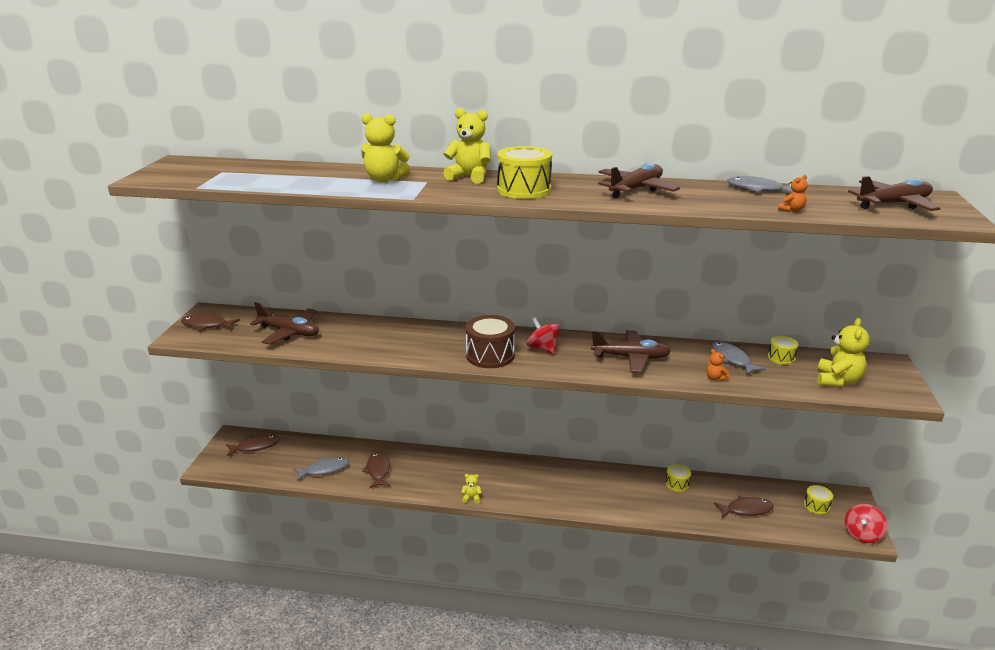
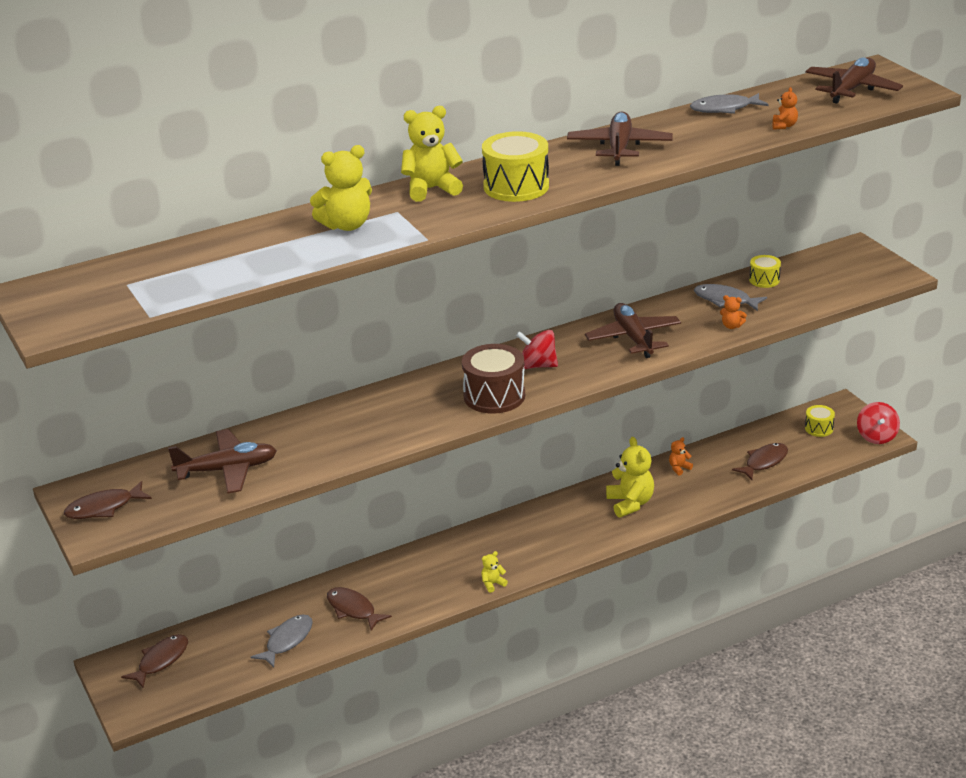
camera: 35 degrees left, 5 degrees up
(631, 358) = (633, 338): brown plane -> brown plane turned 75 degrees counterclockwise
(677, 484) = (679, 468): yellow drum -> orange teddy bear
(837, 381) = (832, 284): yellow teddy bear -> yellow teddy bear (630, 503)

